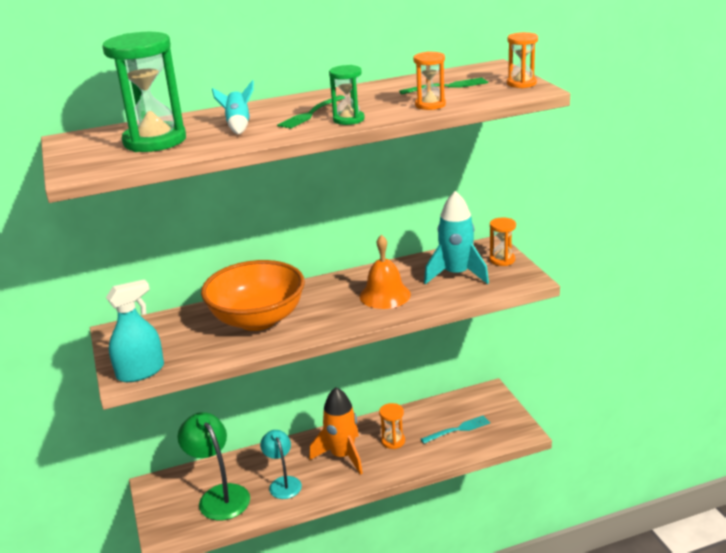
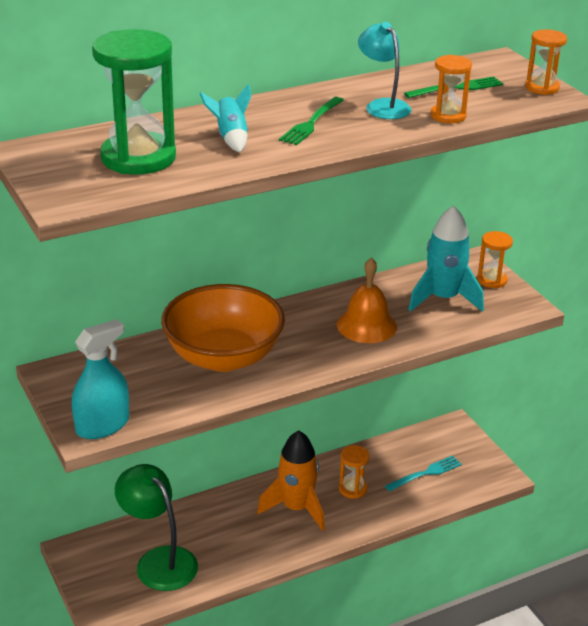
camera: 10 degrees left, 5 degrees up
(283, 483) = (232, 543): turquoise lamp -> turquoise lamp (383, 106)
(348, 119) = (360, 134): green hourglass -> none

